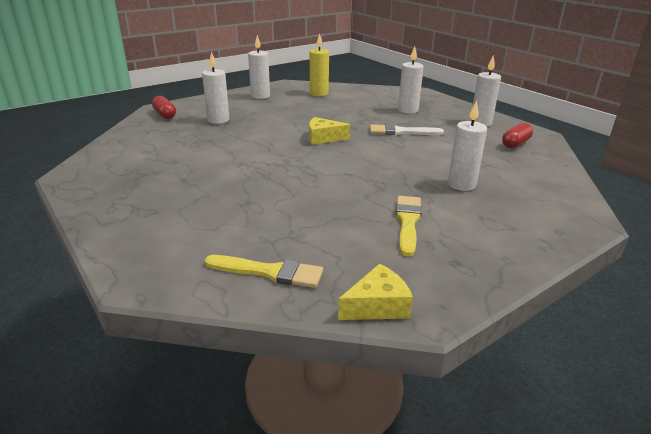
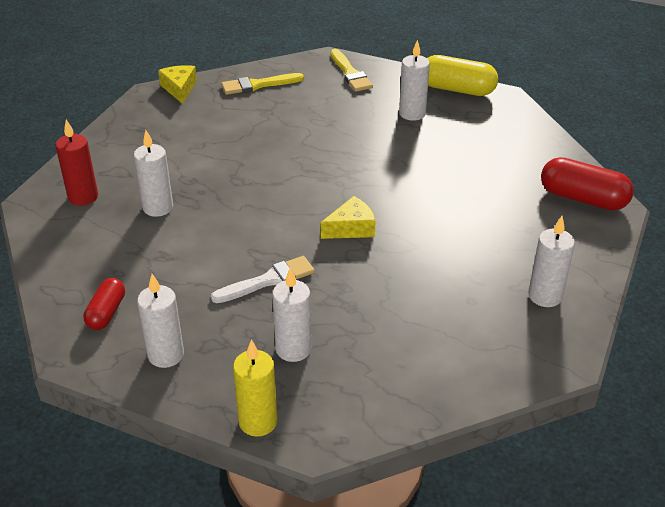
camera: 150 degrees right, 10 degrees up
(88, 193) = (457, 89): none -> yellow capsule
(165, 115) = (583, 198): red capsule -> red capsule, size x1.65
(218, 120) = (509, 214): white candle -> white candle (412, 113)
(319, 93) = (473, 346): yellow candle -> yellow candle (258, 422)
(377, 306) = (179, 89): yellow cheese -> yellow cheese turned 135 degrees clockwise
(408, 222) = (189, 148): yellow brush -> yellow brush (350, 73)
(533, 211) = (83, 197): none -> red candle

